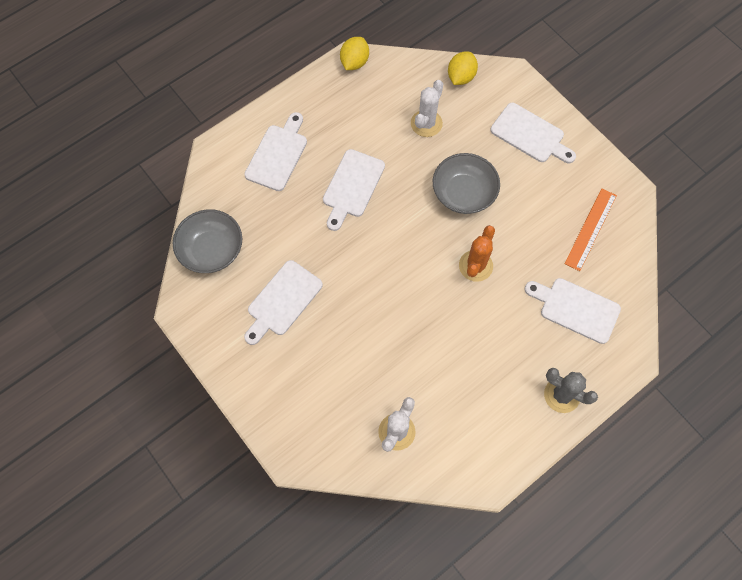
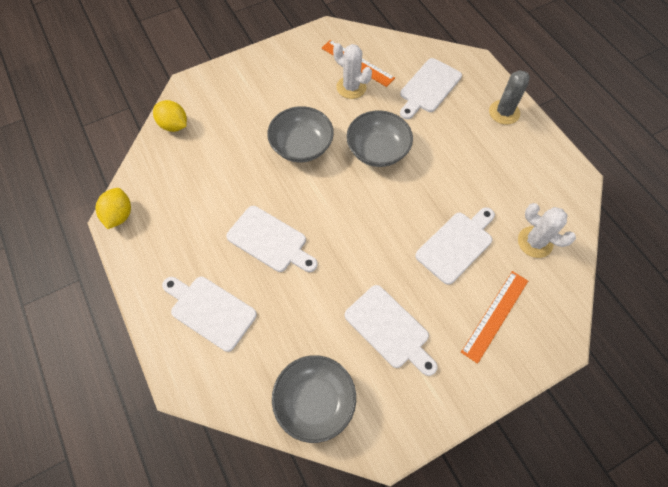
camera: 80 degrees left, 5 degrees down
(310, 394) = (495, 315): none -> orange ruler
(354, 62) = (119, 215): yellow lemon -> yellow lemon turned 60 degrees clockwise
(426, 123) = (216, 163): white cactus -> white cactus (351, 87)
(475, 266) = (377, 150): orange cactus -> grey bowl
(530, 135) = (255, 85): white cutting board -> white cutting board (456, 245)

